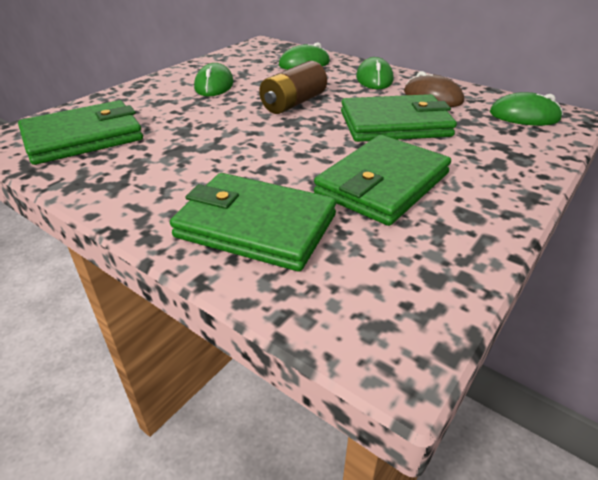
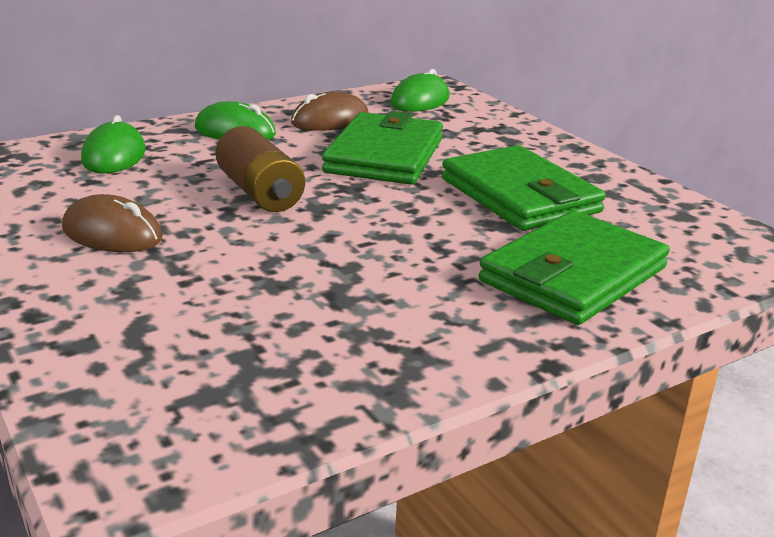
camera: 70 degrees left, 10 degrees down
(83, 137) = (214, 376): green wallet -> none
(214, 85) = (112, 233): green mouse -> brown mouse

